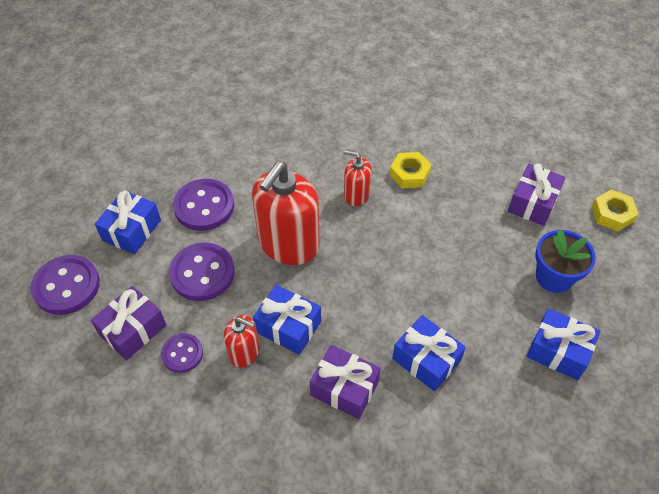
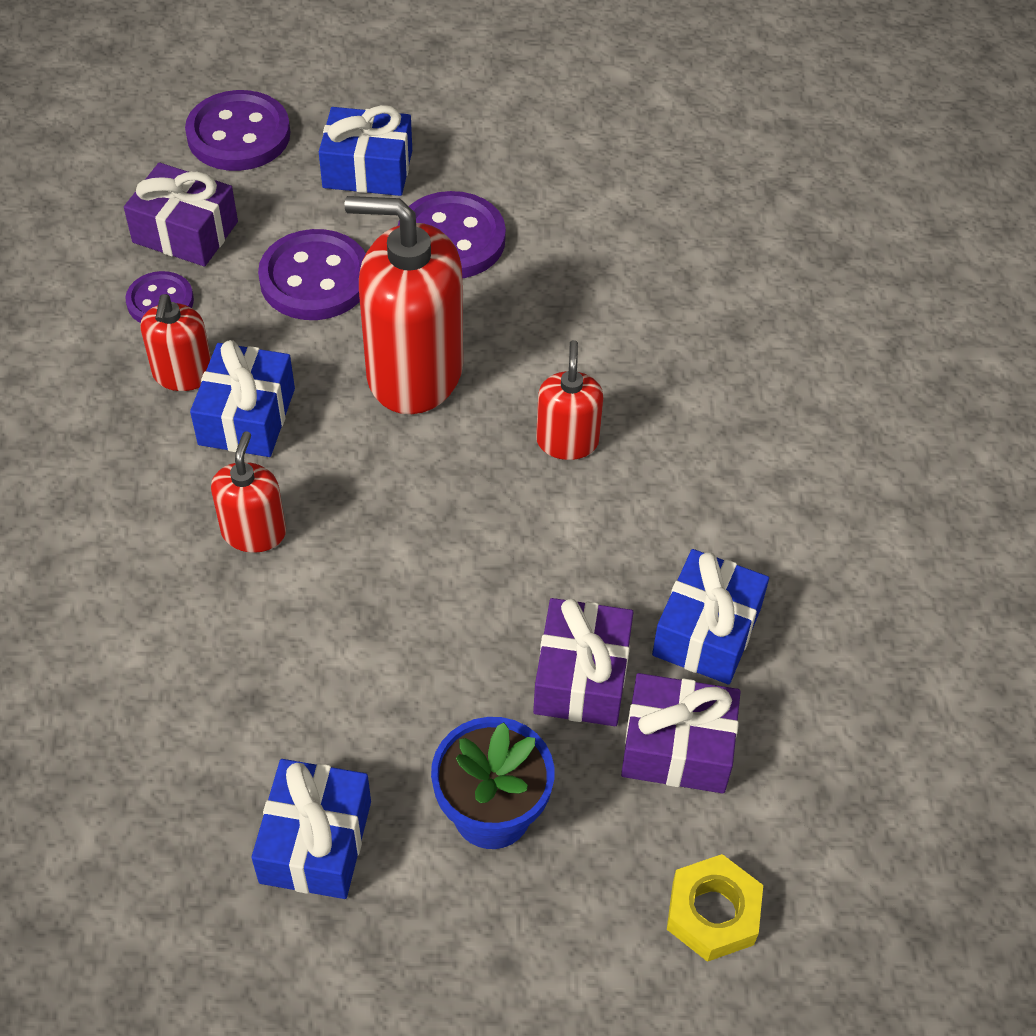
camera: 70 degrees right, 0 degrees up
(344, 388) = (151, 520): purple gift -> purple gift (581, 677)
(368, 339) = (254, 532): none -> red soap dispenser
(409, 174) = (658, 513): yellow nut -> none
(426, 359) = (237, 626): blue gift -> blue gift (707, 631)

